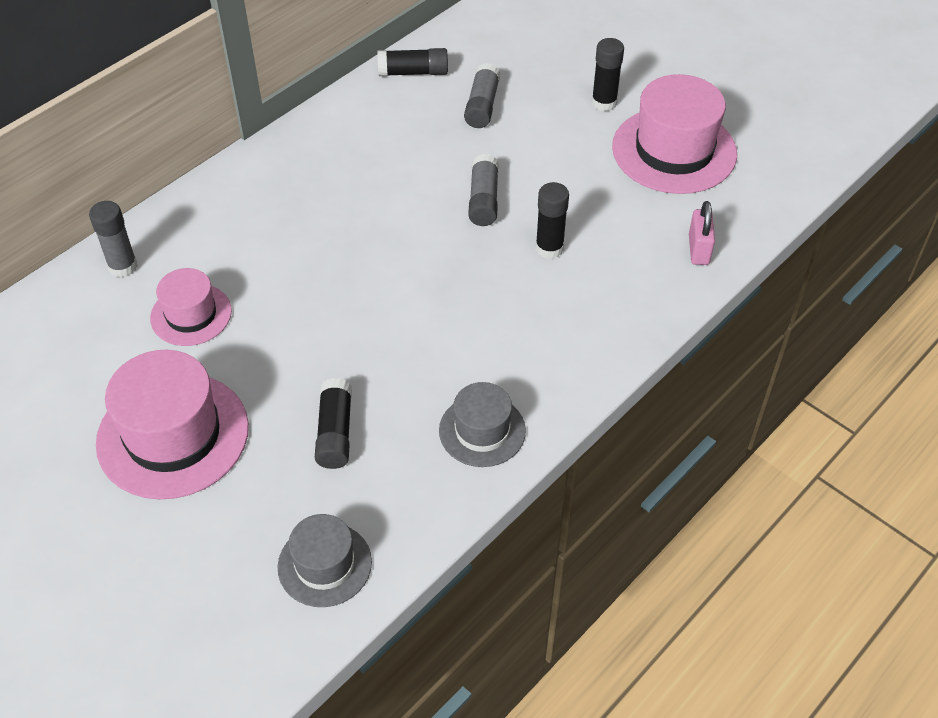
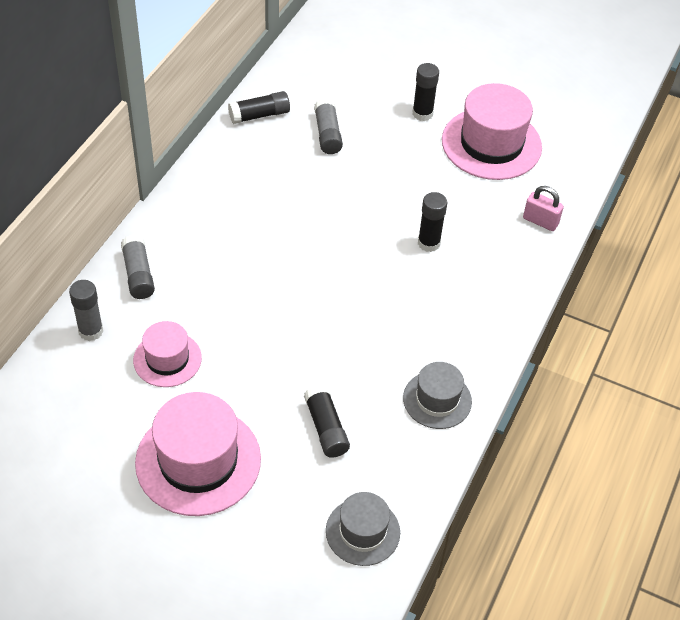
camera: 20 degrees left, 0 degrees up
(483, 200) = (361, 214): grey glue stick -> grey glue stick (138, 274)
(698, 250) = (540, 221): pink padlock -> pink padlock turned 45 degrees counterclockwise

